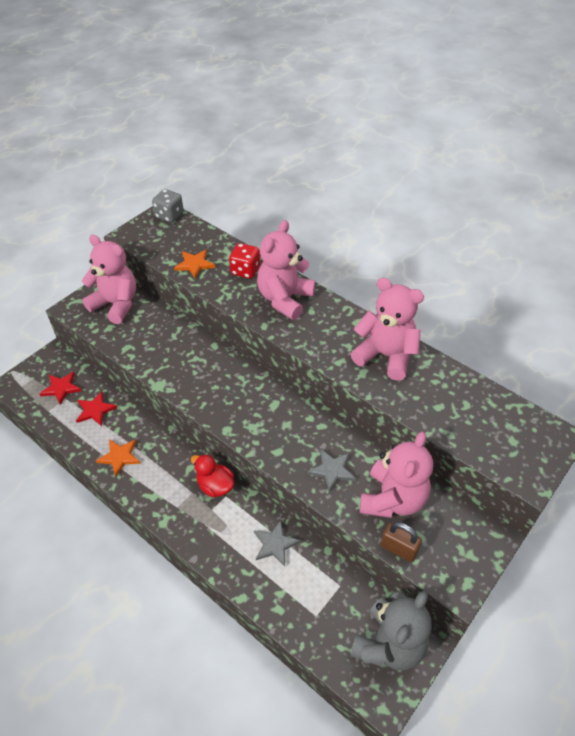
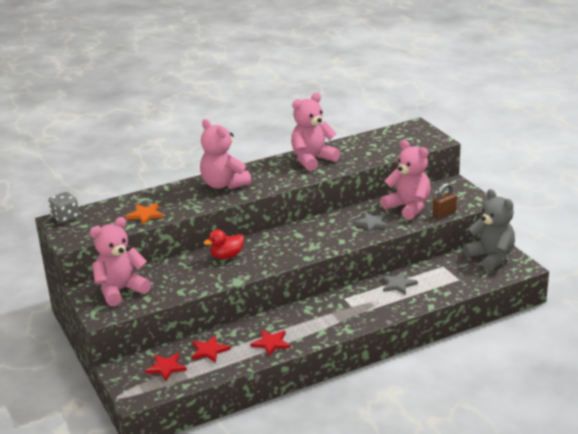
camera: 65 degrees left, 20 degrees down
(120, 457) = (271, 343): orange star -> red star
(215, 486) = (332, 301): red duck -> red duck (226, 256)
(245, 271) = (175, 194): red dice -> none

